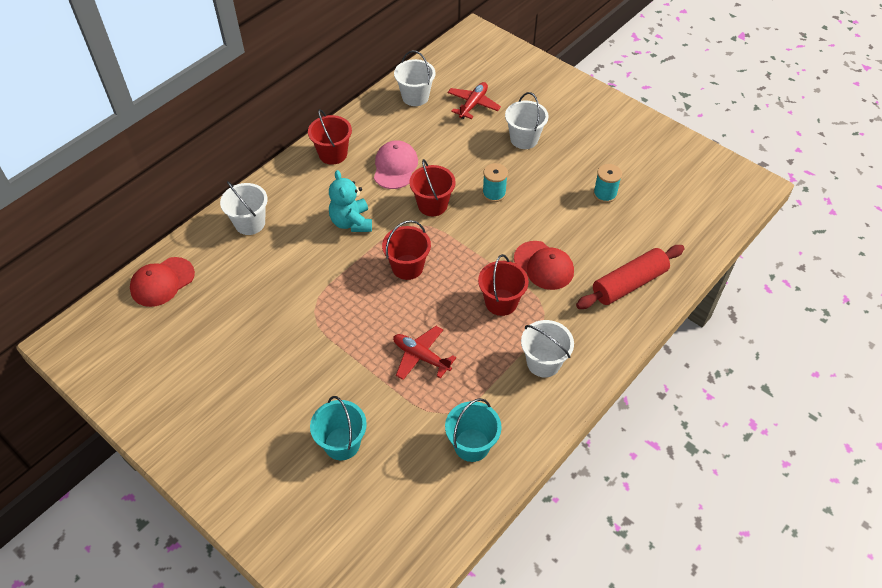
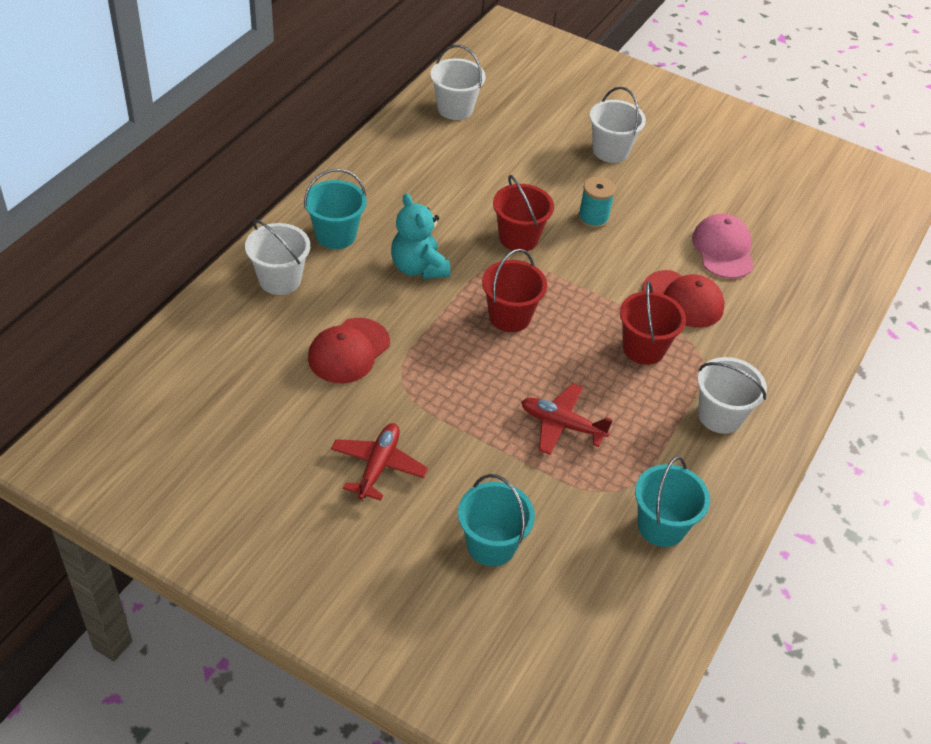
camera: 15 degrees left, 5 degrees down
(162, 282) = (178, 365): red cap -> red cap (348, 351)
(299, 191) = (336, 235): none -> turquoise bucket
(333, 154) = (367, 185): red bucket -> none
(395, 167) = (455, 195): pink cap -> pink cap (723, 249)
(473, 104) = (533, 113): red plane -> red plane (378, 466)
(605, 194) = (731, 209): turquoise spool -> none
(629, 284) = (794, 312): red rolling pin -> none

